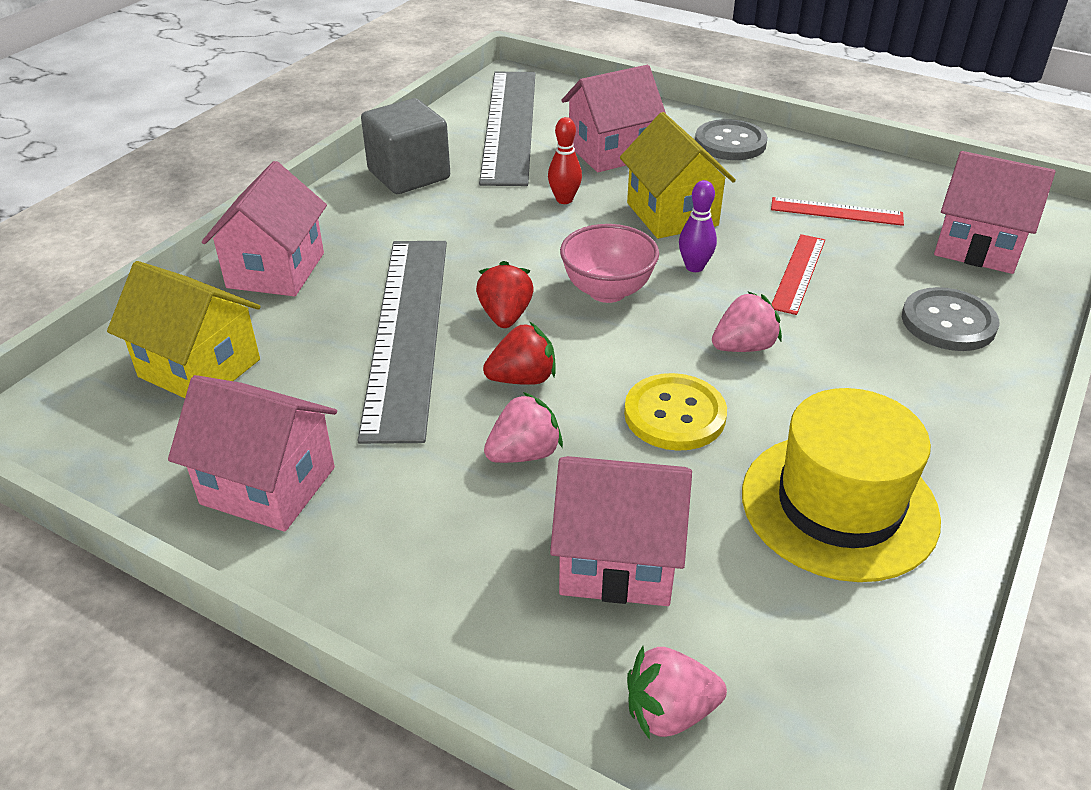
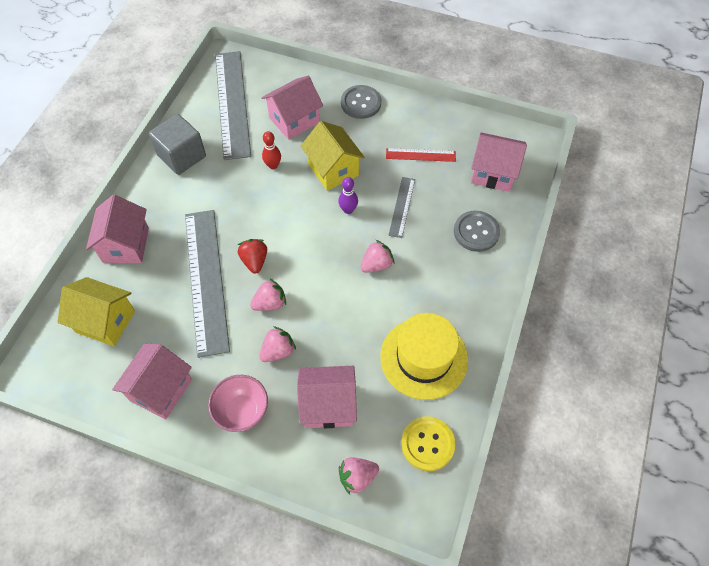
camera: 10 degrees left, 20 degrees up
(268, 485) = (161, 390): pink house -> pink house turned 75 degrees counterclockwise
(522, 379) = (270, 303): red strawberry -> pink strawberry
(607, 291) = (305, 235): pink bowl -> pink bowl (242, 411)
(674, 415) = (346, 315): yellow button -> yellow button (427, 444)
(798, 273) = (402, 207): red ruler -> grey ruler

